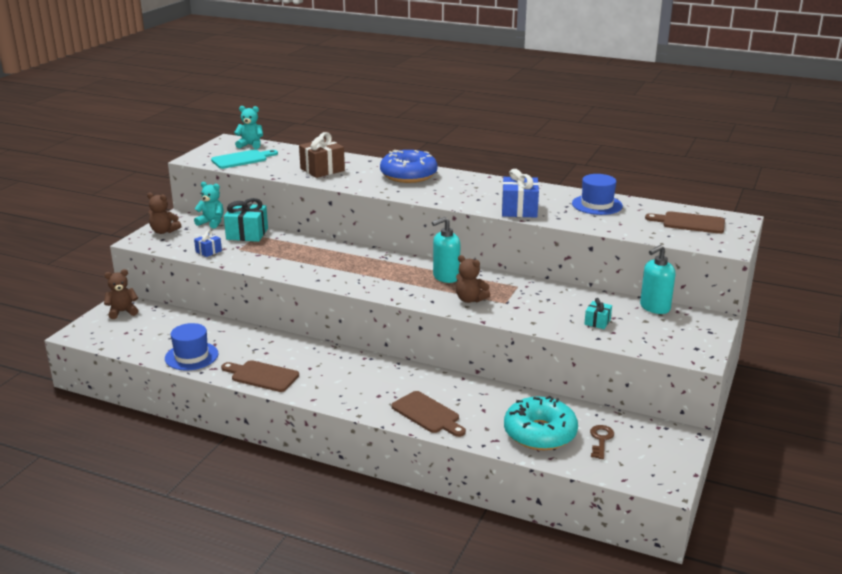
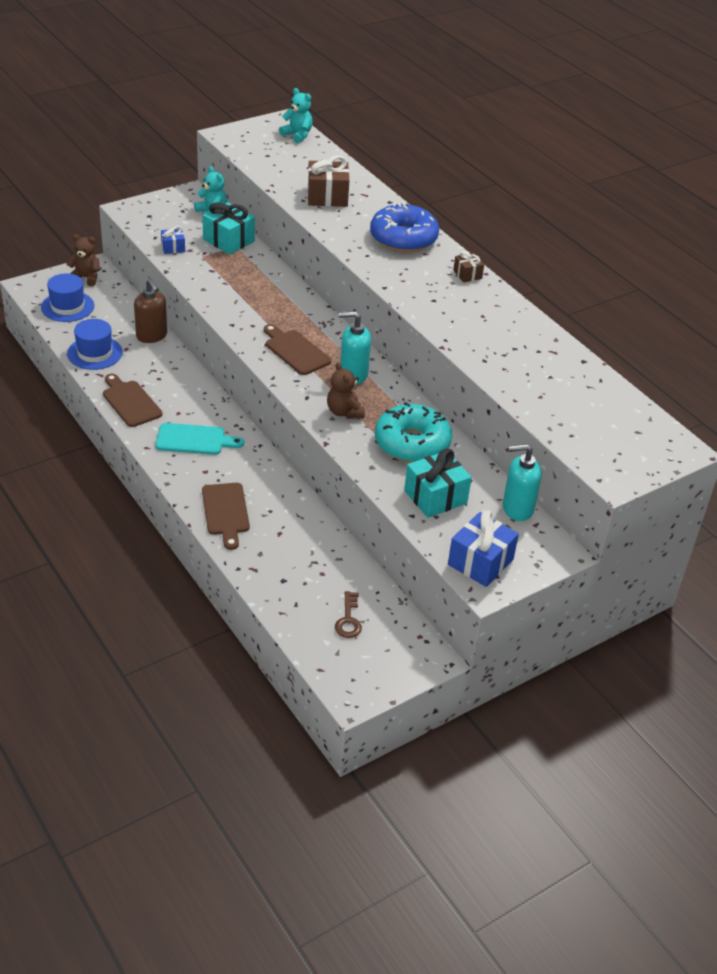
camera: 30 degrees right, 15 degrees up
(164, 231) = (159, 206): brown teddy bear -> none
(226, 329) = (152, 336): none -> brown soap dispenser
(242, 159) = (267, 152): turquoise cutting board -> turquoise cutting board (194, 440)
(479, 180) = (467, 274): none -> brown gift
(519, 209) = (458, 332): blue gift -> blue gift (480, 562)
(540, 433) = (301, 583): turquoise donut -> turquoise donut (412, 443)
(597, 205) = (550, 360): blue hat -> blue hat (67, 306)
(597, 322) = (435, 497): turquoise gift -> turquoise gift, size x1.85
(601, 440) = (348, 619): brown key -> brown key turned 135 degrees clockwise
(690, 223) = (620, 429): brown cutting board -> brown cutting board (295, 351)

